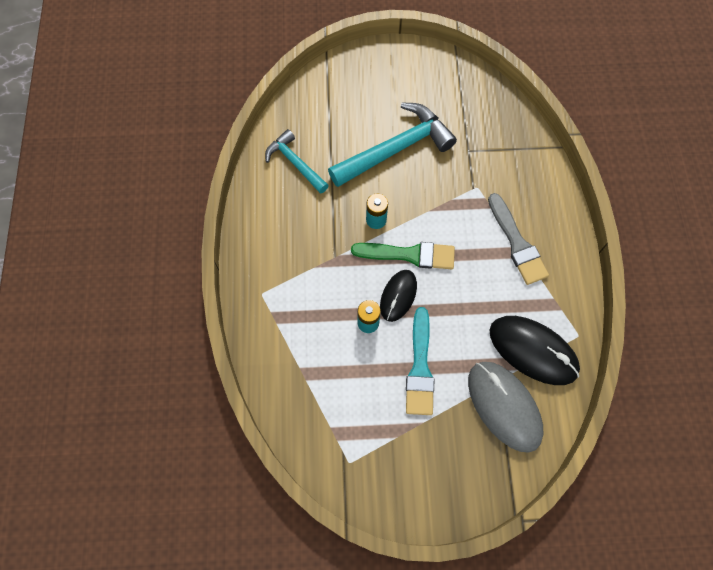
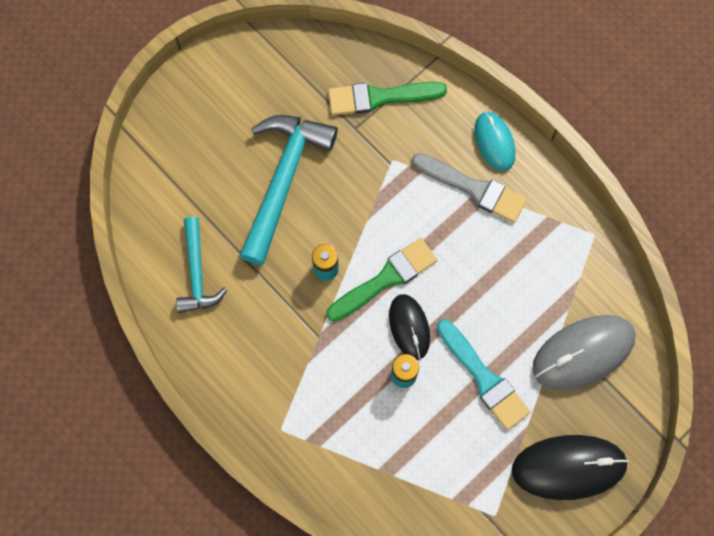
camera: 40 degrees left, 5 degrees up
(295, 163) = (197, 273): turquoise hammer -> turquoise hammer turned 105 degrees counterclockwise
(501, 144) = (380, 97): none -> green brush
(504, 406) = (583, 352): grey mouse -> grey mouse turned 45 degrees counterclockwise
(533, 351) = (567, 281): black mouse -> black mouse (568, 467)
(556, 225) = (494, 142): none -> turquoise mouse

